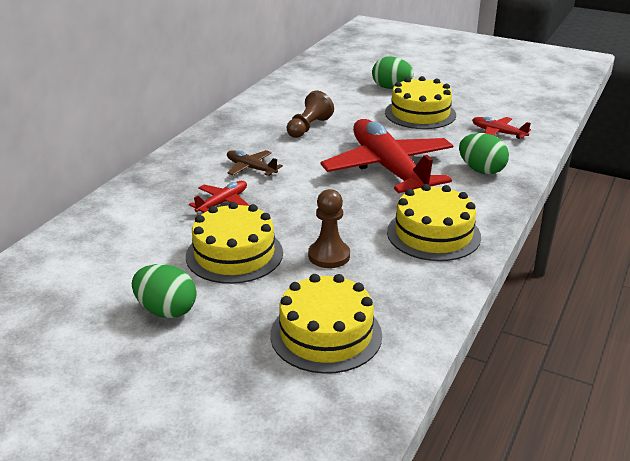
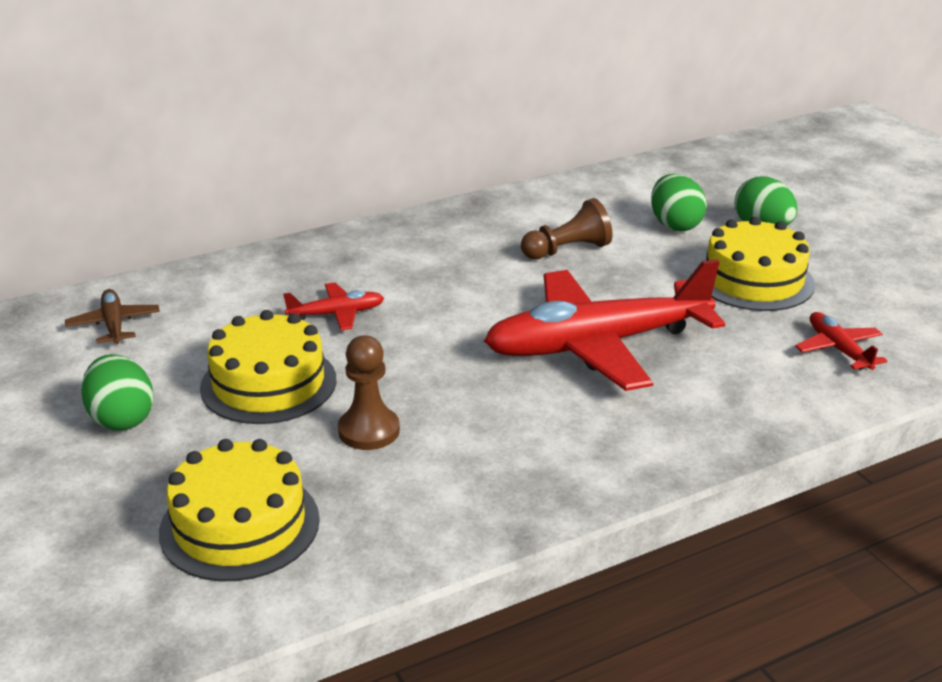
camera: 35 degrees right, 0 degrees up
(251, 168) = (424, 282): brown plane -> brown plane (114, 325)
(388, 169) = (597, 345): red plane -> red plane turned 120 degrees counterclockwise
(433, 234) = (536, 458): yellow cake -> none
(481, 170) = (730, 396): green egg -> green egg (675, 225)

